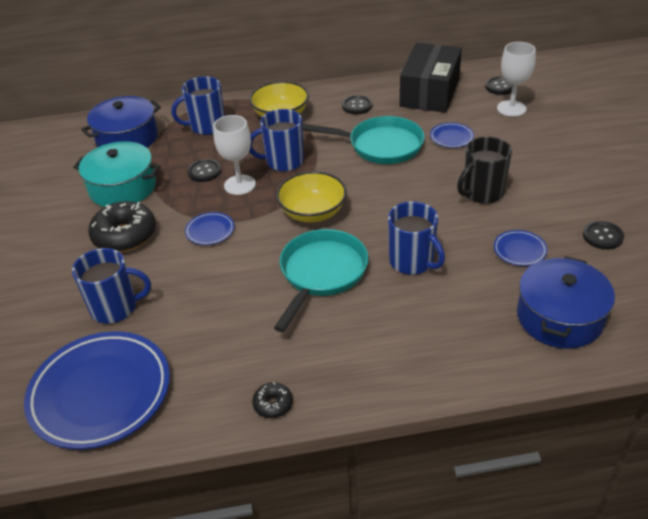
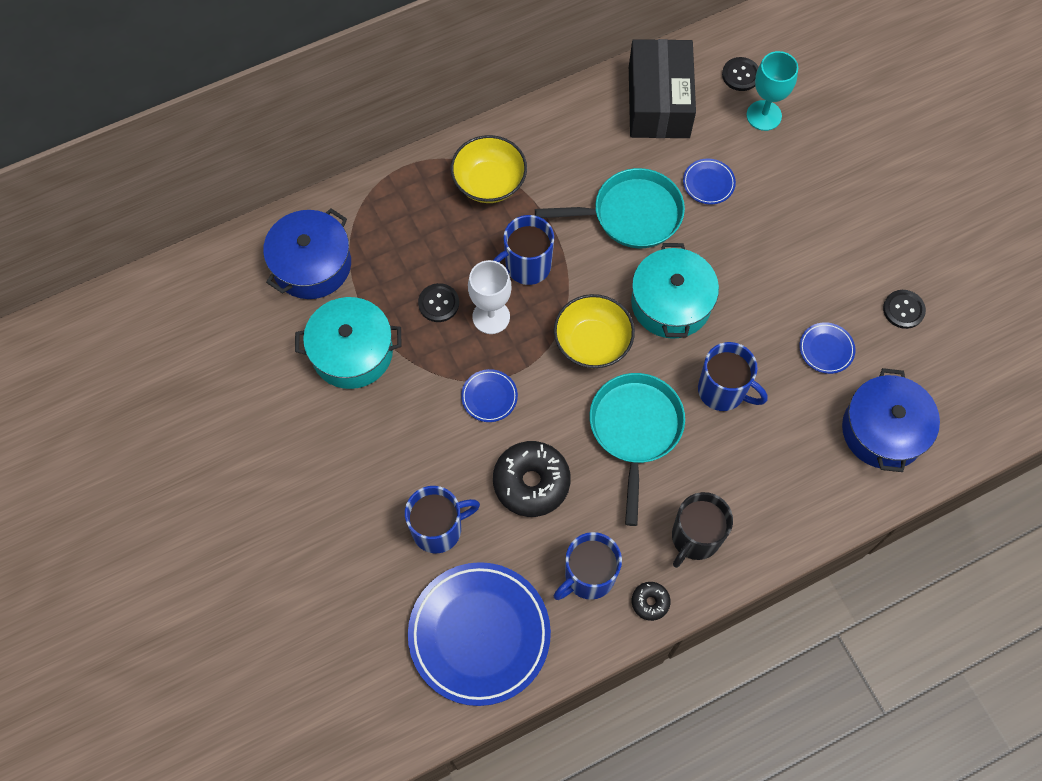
camera: 20 degrees left, 25 degrees up
(125, 235) = (395, 426): black donut -> black donut (531, 482)
(206, 126) = (404, 222): blue mug -> blue mug (588, 576)
(357, 106) = (577, 146): black button -> none
(390, 199) = (671, 303): none -> turquoise pot
(482, 193) = (767, 271): black mug -> black mug (695, 538)
(511, 108) = (764, 115): white goblet -> turquoise goblet

